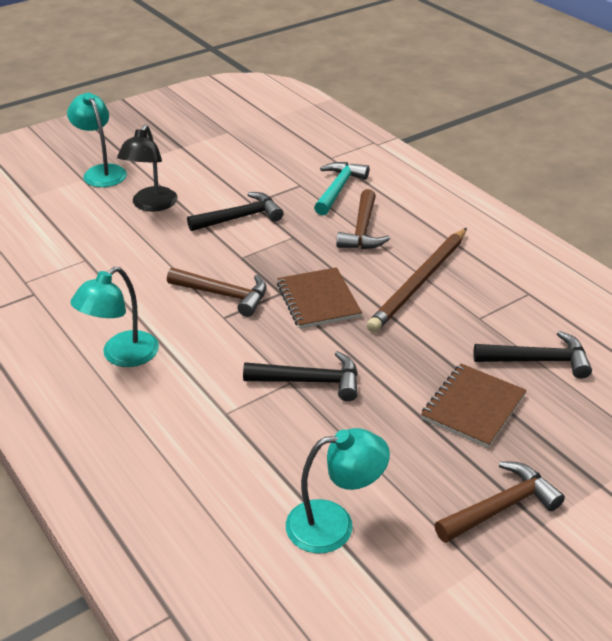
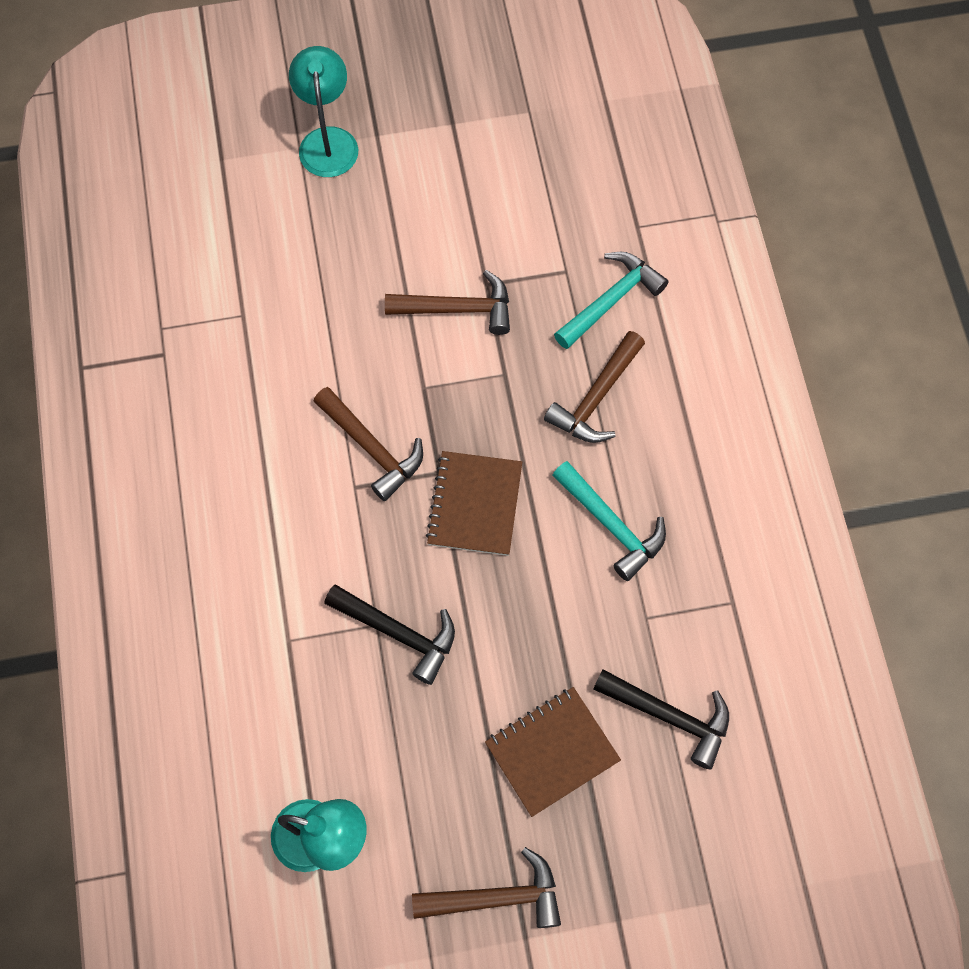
camera: 25 degrees right, 30 degrees up
(122, 356) = (218, 503): turquoise lamp -> none
(151, 205) = (360, 238): black lamp -> none
(240, 218) = (457, 309): black hammer -> brown hammer
(419, 282) = (611, 525): brown pencil -> turquoise hammer

